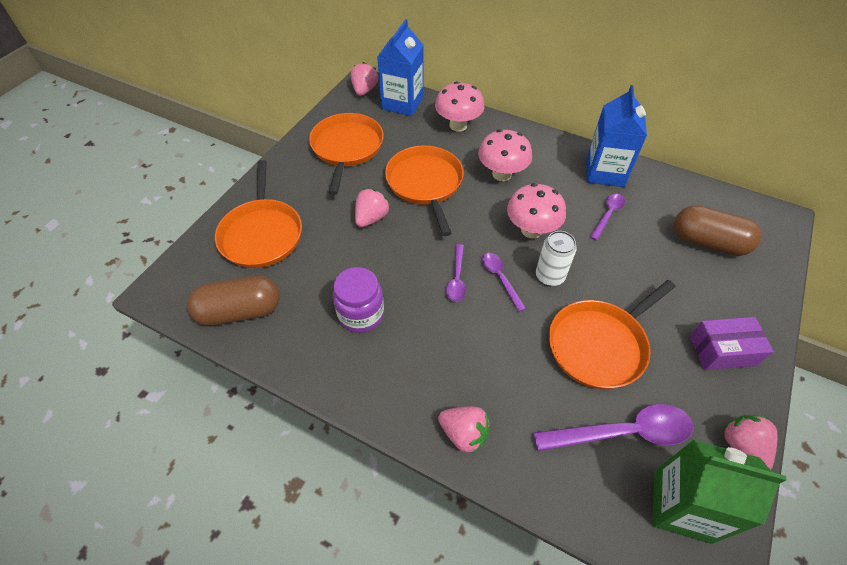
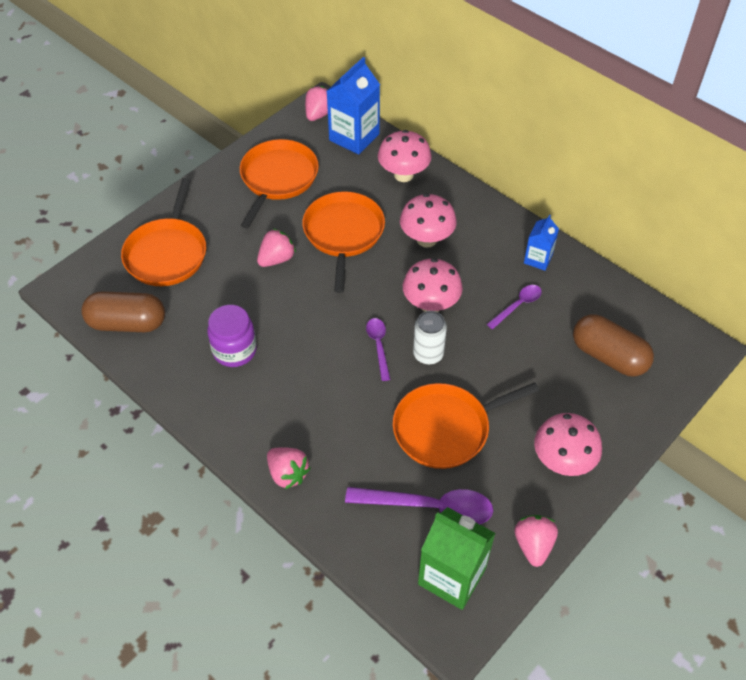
camera: 15 degrees right, 0 degrees up
(456, 278) = (336, 337): purple spoon -> none
(605, 172) = (538, 259): blue carton -> blue carton, size x0.57
(722, 350) = (562, 461): purple box -> pink mushroom

